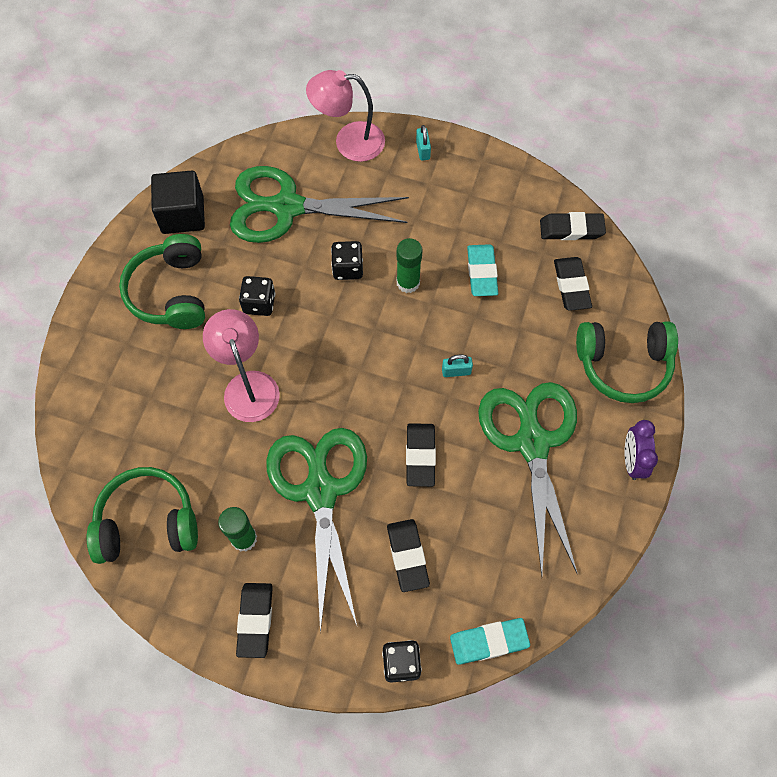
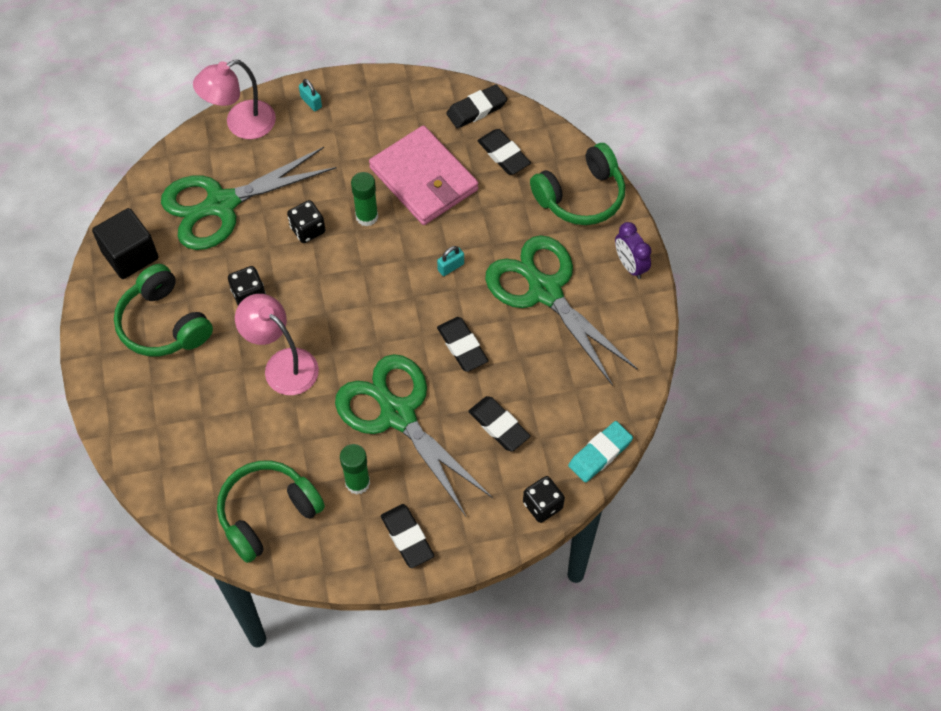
camera: 30 degrees left, 5 degrees down
(482, 272) = (424, 179): turquoise eraser -> pink wallet

